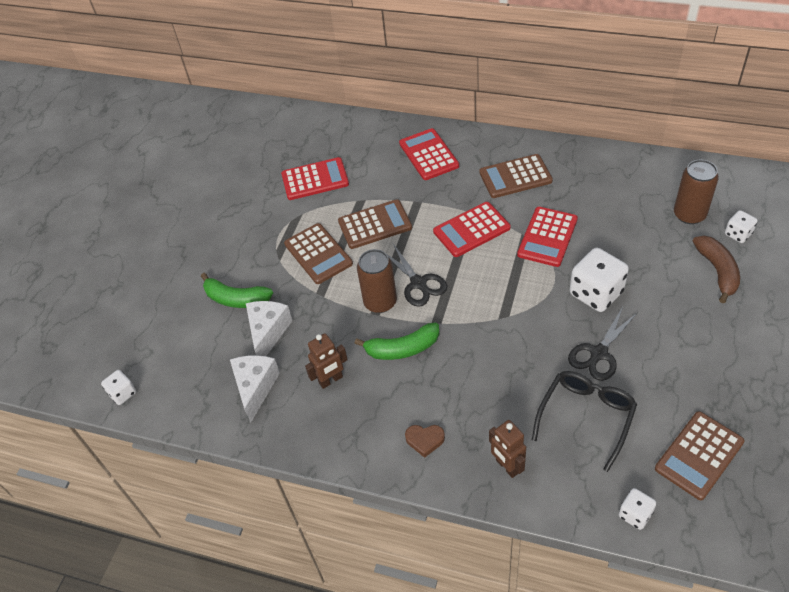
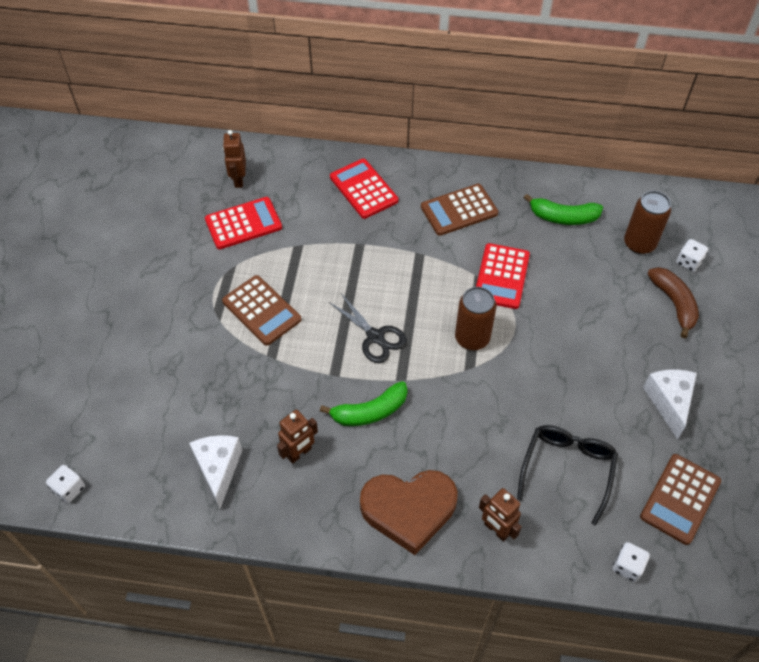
camera: 15 degrees left, 5 degrees up
(236, 299) = (179, 369): green banana -> green banana (563, 217)
(268, 332) = (221, 405): white cheese -> white cheese (669, 402)
(317, 143) = (238, 180): none -> brown robot
(375, 225) = (318, 273): brown calculator -> none
(380, 302) = (338, 361): brown can -> brown can (472, 338)
(425, 440) = (409, 510): brown heart -> brown heart, size x2.37
(471, 230) = (422, 273): red calculator -> none
(596, 293) = (559, 335): white dice -> none
(598, 353) = (570, 400): black scissors -> none

